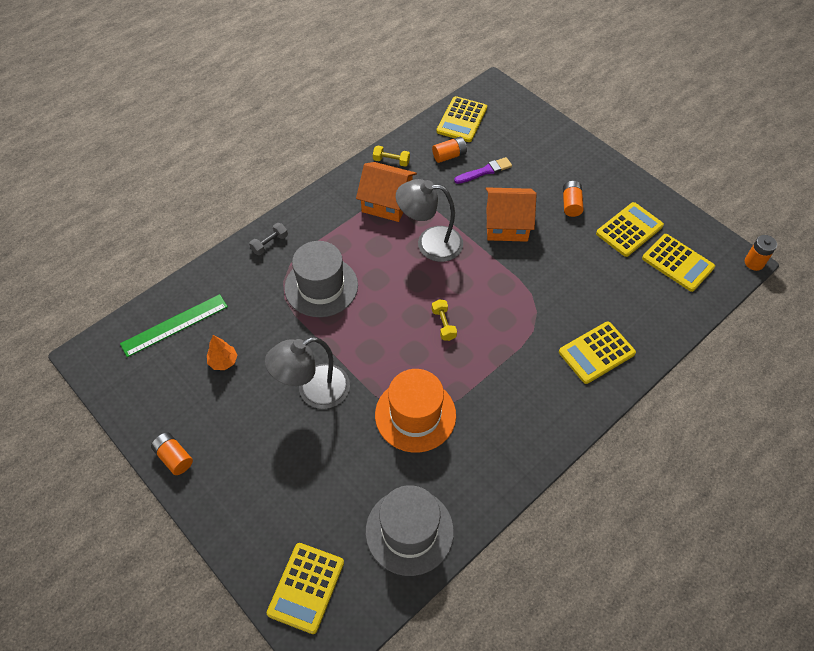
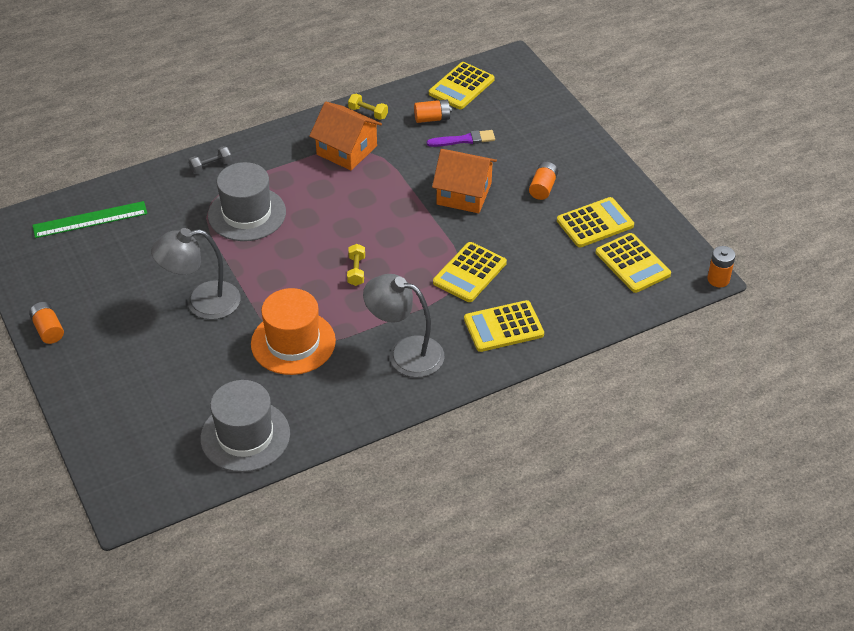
camera: 15 degrees right, 10 degrees down
(223, 361) = (125, 260): orange tree -> none
(306, 587) = (129, 458): yellow calculator -> yellow calculator (469, 273)
(430, 243) = (375, 196): grey lamp -> grey lamp (405, 353)

